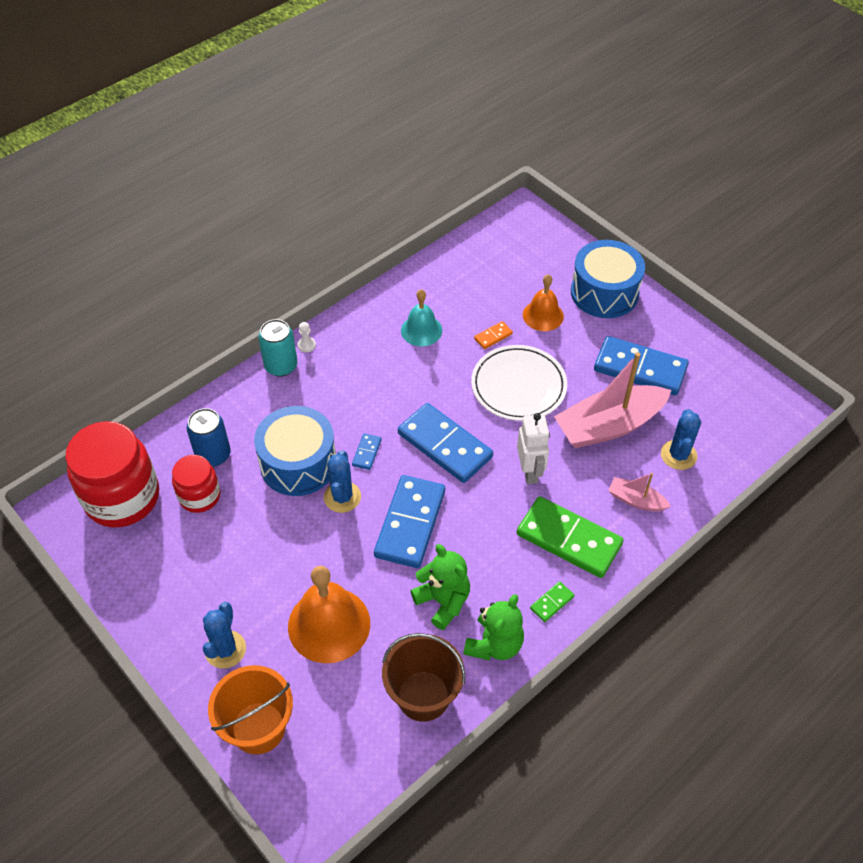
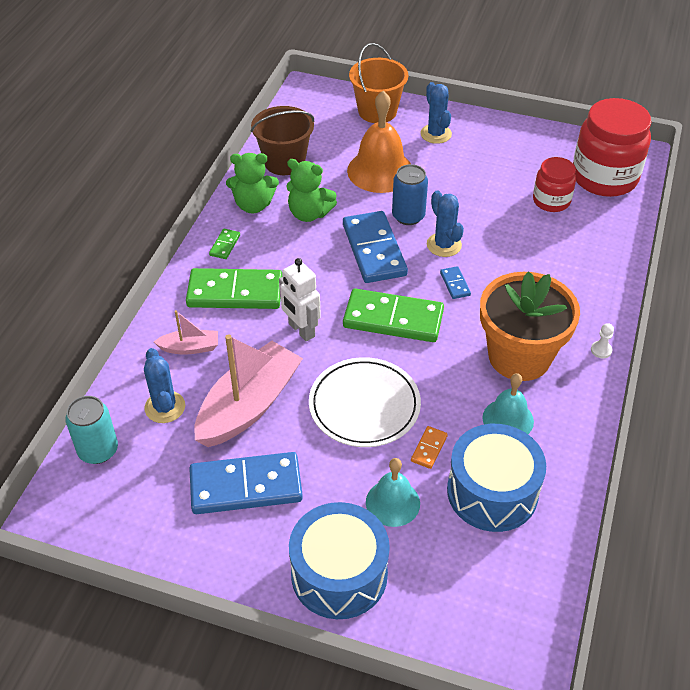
camera: 150 degrees right, 5 degrees down
(213, 455) = (574, 230): blue can -> blue can (408, 216)
(281, 366) = (602, 320): turquoise can -> turquoise can (98, 450)
(298, 463) = (502, 252): blue drum -> blue drum (492, 492)
(371, 368) = (519, 356): none -> orange flower pot
(445, 445) = (393, 319): blue domino -> green domino
(494, 644) = (253, 205): green teddy bear -> green teddy bear turned 90 degrees counterclockwise
(543, 315) = (392, 502): orange bell -> turquoise bell

